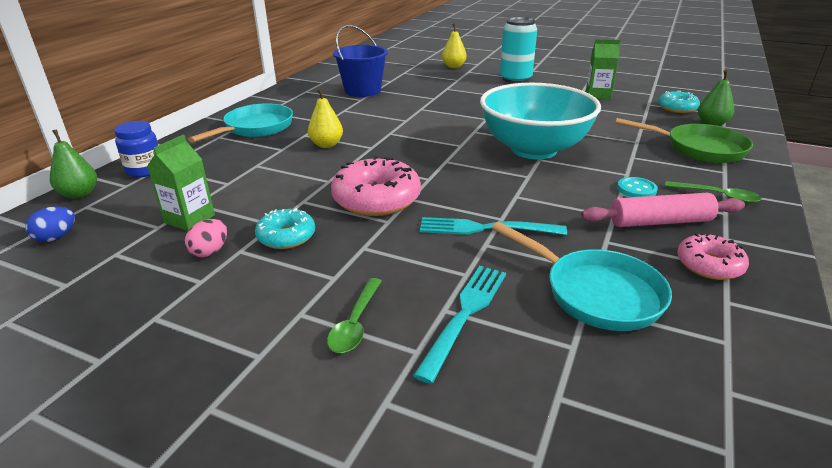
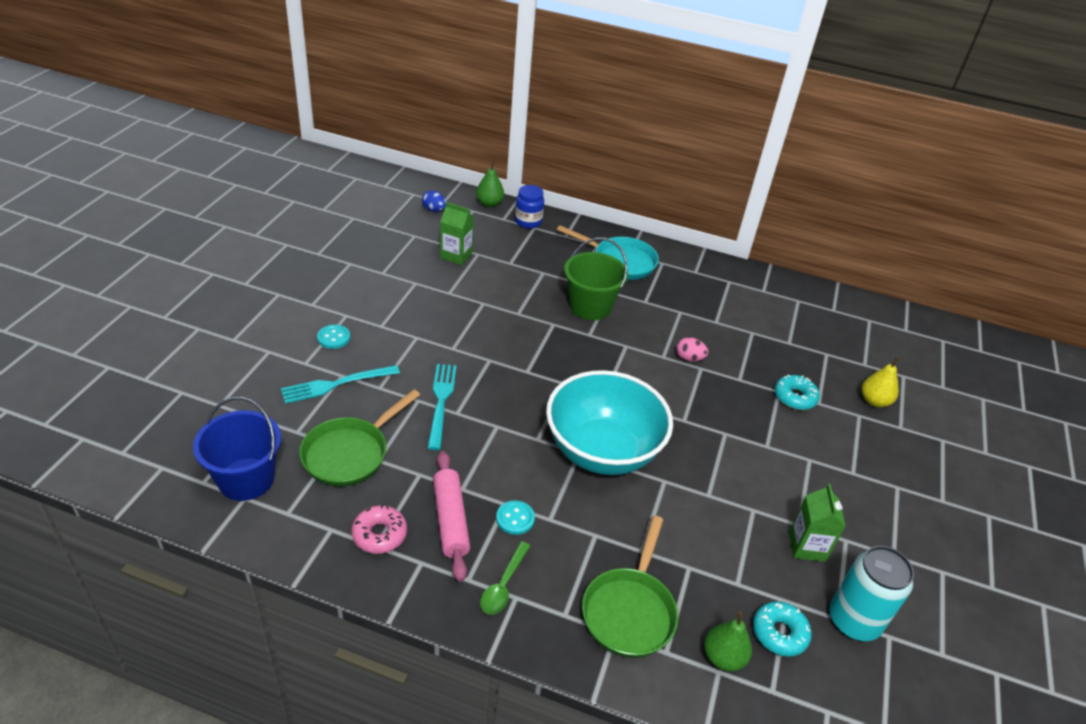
camera: 80 degrees right, 10 degrees up
(210, 251) = (415, 271): pink egg -> pink egg (689, 358)
(286, 236) = (432, 300): turquoise donut -> turquoise donut (795, 397)
(326, 145) = (590, 306): yellow pear -> green bucket
(355, 323) = (333, 338): green spoon -> turquoise button
(362, 91) = (744, 322): blue bucket -> blue bucket (246, 479)
(376, 199) = (488, 341): pink donut -> none
(465, 314) = (336, 384): turquoise fork -> turquoise fork turned 135 degrees clockwise
(515, 79) = (844, 462): turquoise can -> turquoise can (853, 620)
(596, 293) = (350, 453): turquoise pan -> green pan

